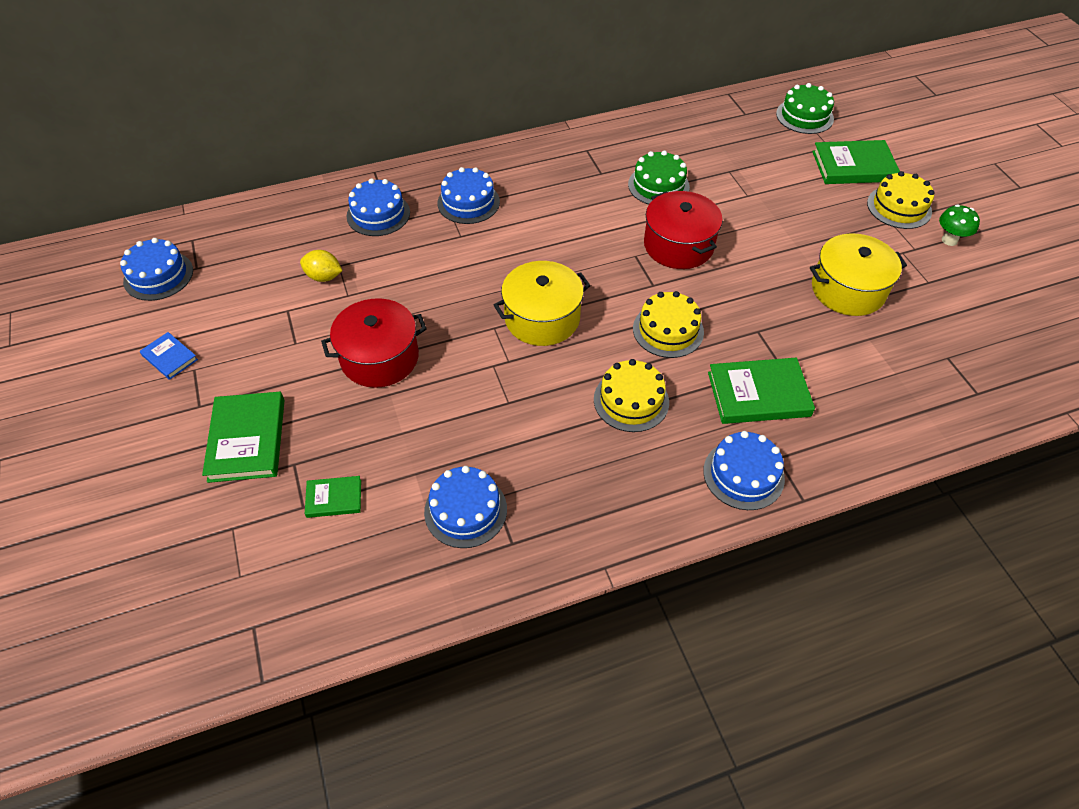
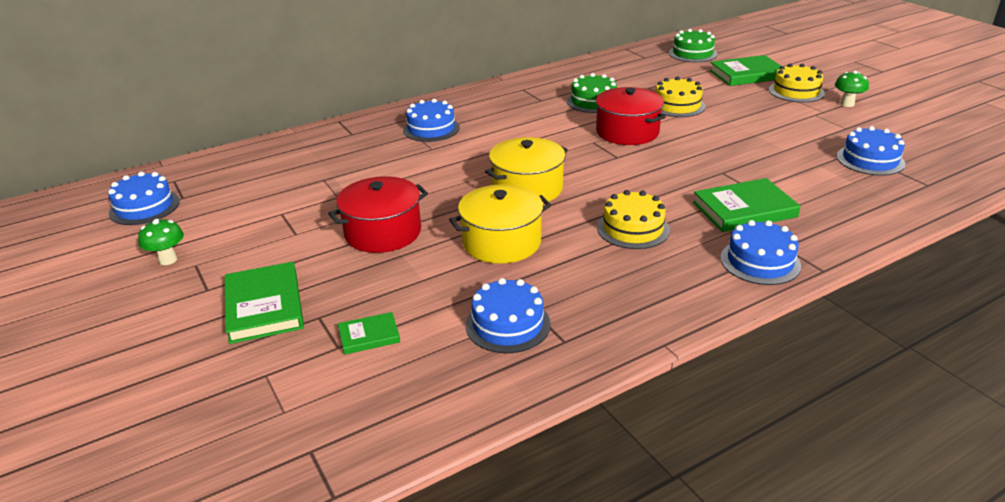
camera: 10 degrees left, 20 degrees down
(170, 357) = (168, 260): blue book -> green mushroom
(324, 277) = (311, 188): yellow lemon -> none
(378, 214) = (350, 145): blue cake -> blue cake (870, 160)
(668, 330) = (644, 181): yellow cake -> yellow cake (677, 105)
(848, 290) = (783, 140): yellow pot -> yellow pot (501, 242)

